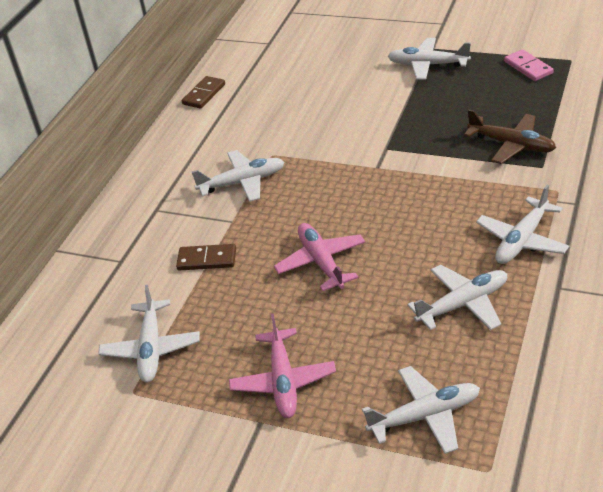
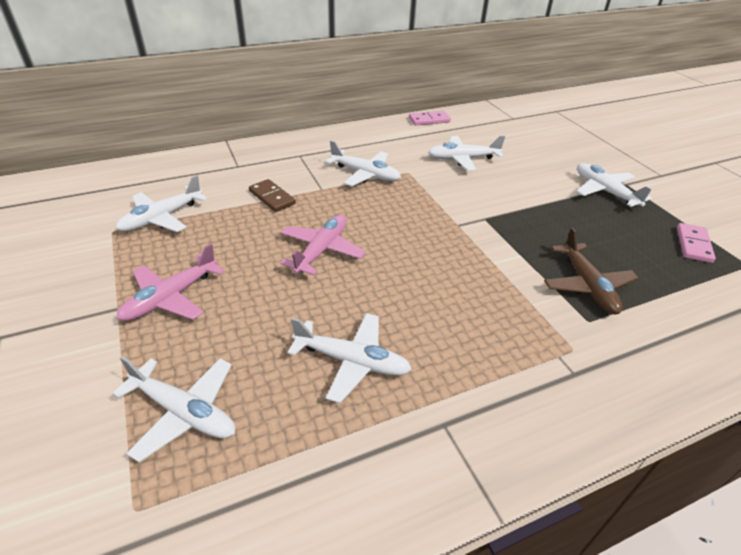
camera: 40 degrees right, 0 degrees up
(204, 94) = (429, 120): brown domino -> pink domino
(522, 240) = (477, 359): white plane -> white plane (462, 159)

